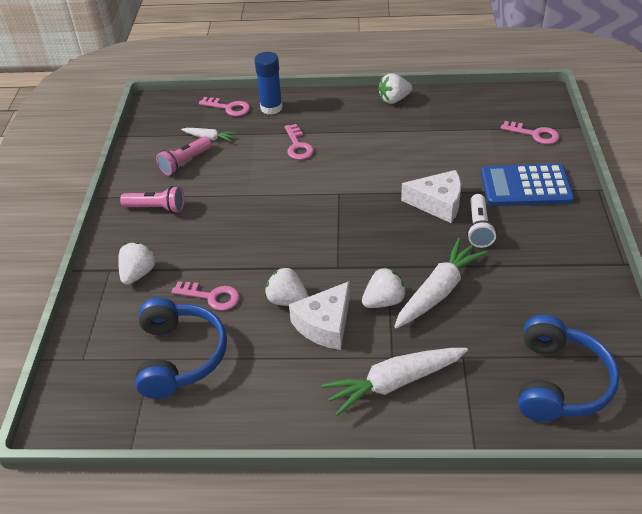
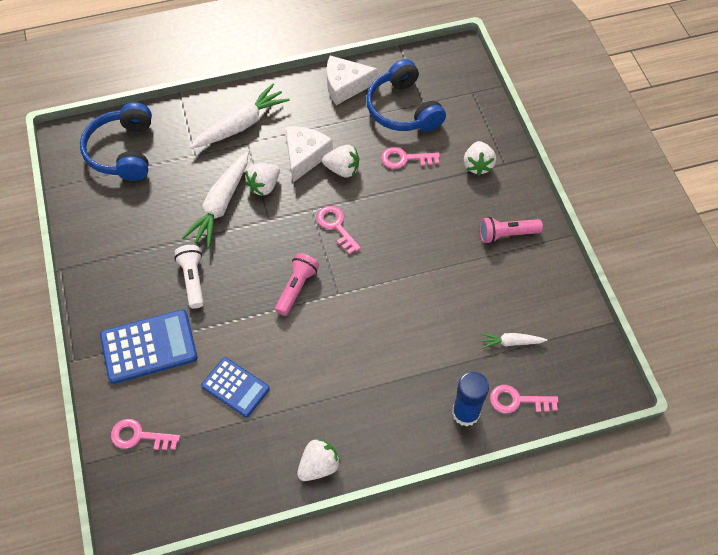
camera: 160 degrees right, 15 degrees up
(185, 163) = (515, 299): pink flashlight -> pink flashlight (296, 288)
(298, 146) = (406, 353): pink key -> pink key (336, 226)
(438, 203) = (236, 302): white cheese -> white cheese (345, 85)
(449, 149) = (235, 387): none -> blue calculator

